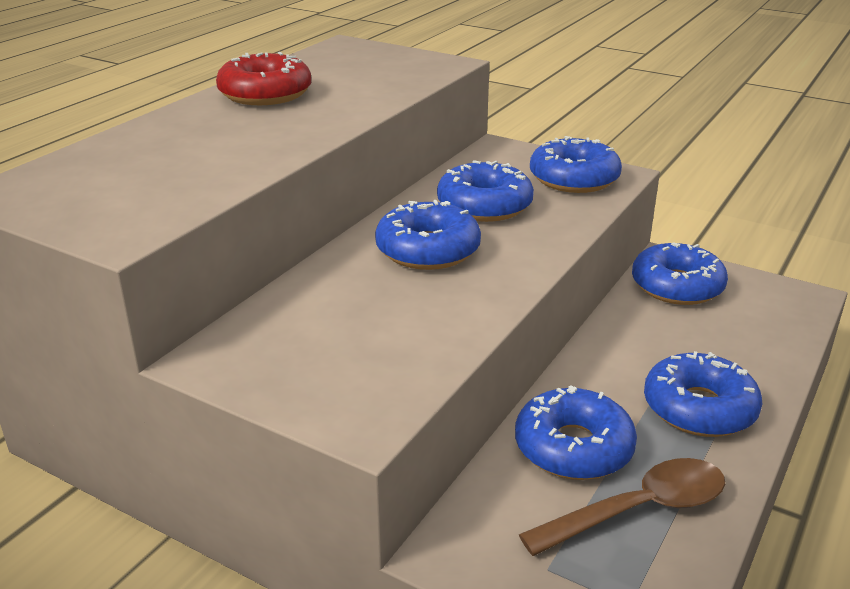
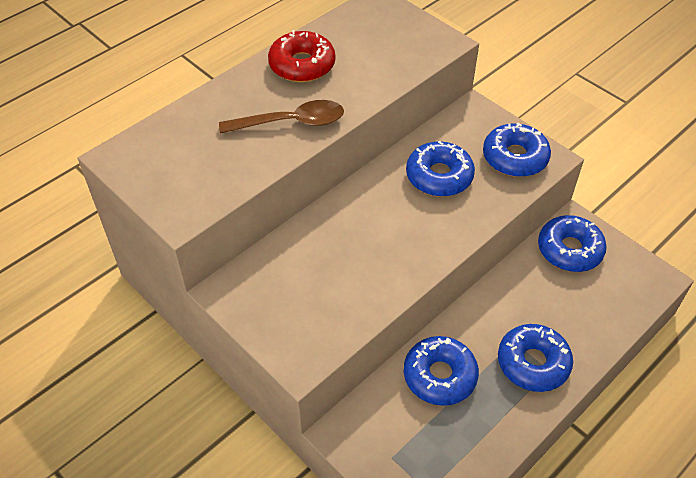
camera: 15 degrees right, 20 degrees up
(428, 250) = (385, 217): blue donut -> none
(639, 510) = (460, 431): brown spoon -> brown spoon (291, 122)

